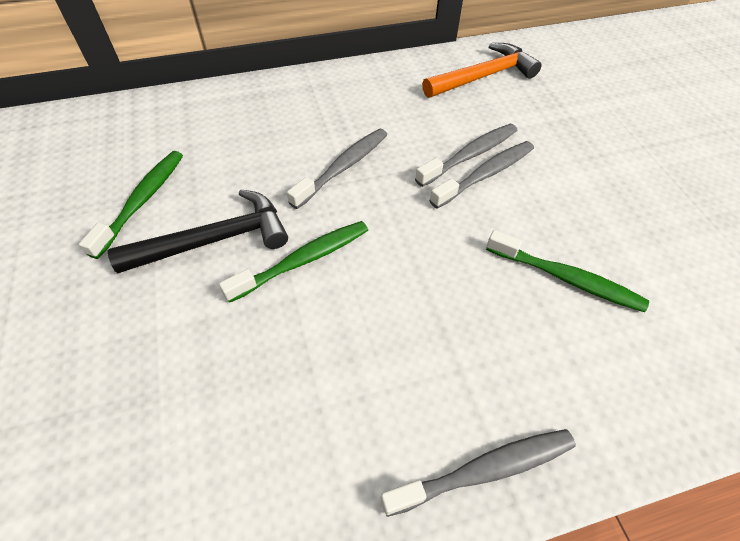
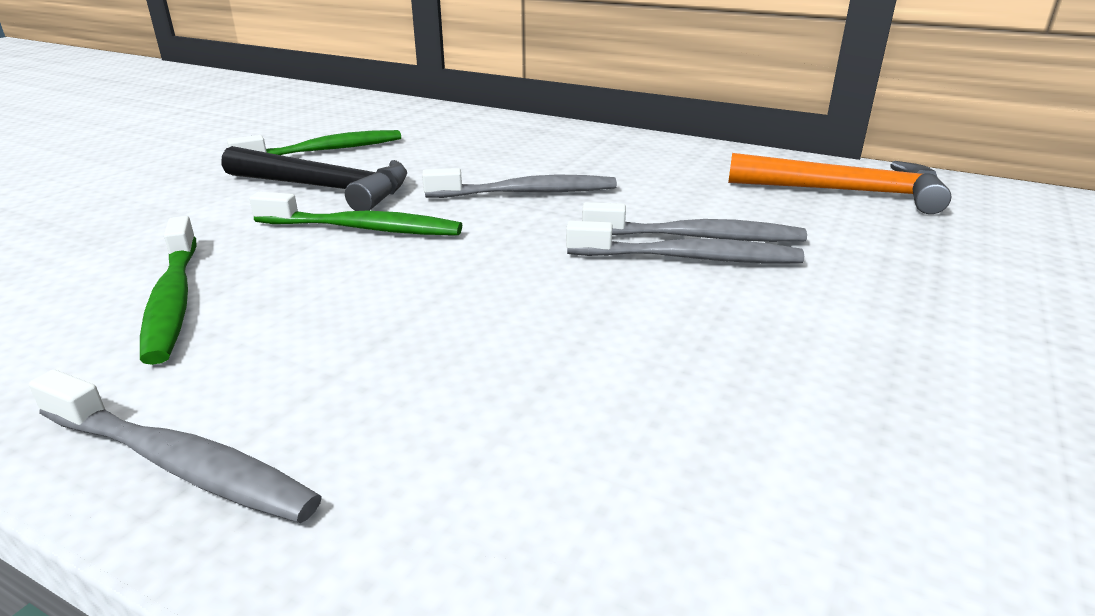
camera: 45 degrees right, 25 degrees down
(566, 278) = (626, 387): green toothbrush -> green toothbrush (173, 300)

